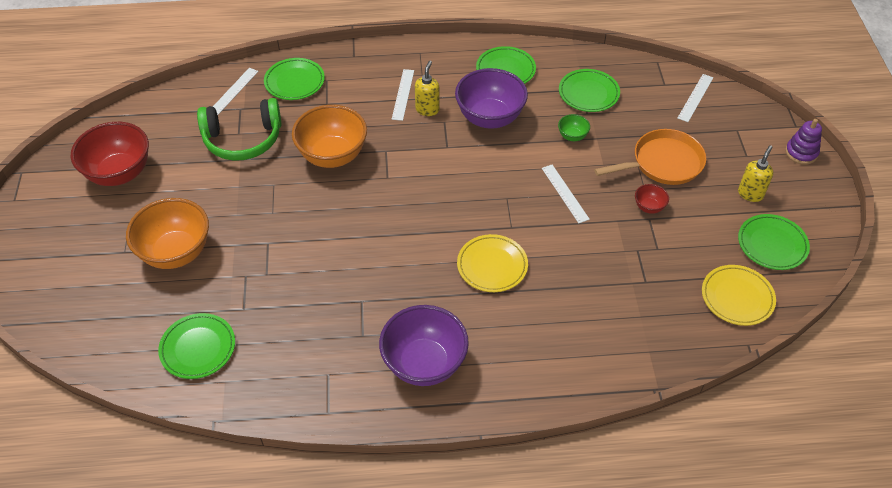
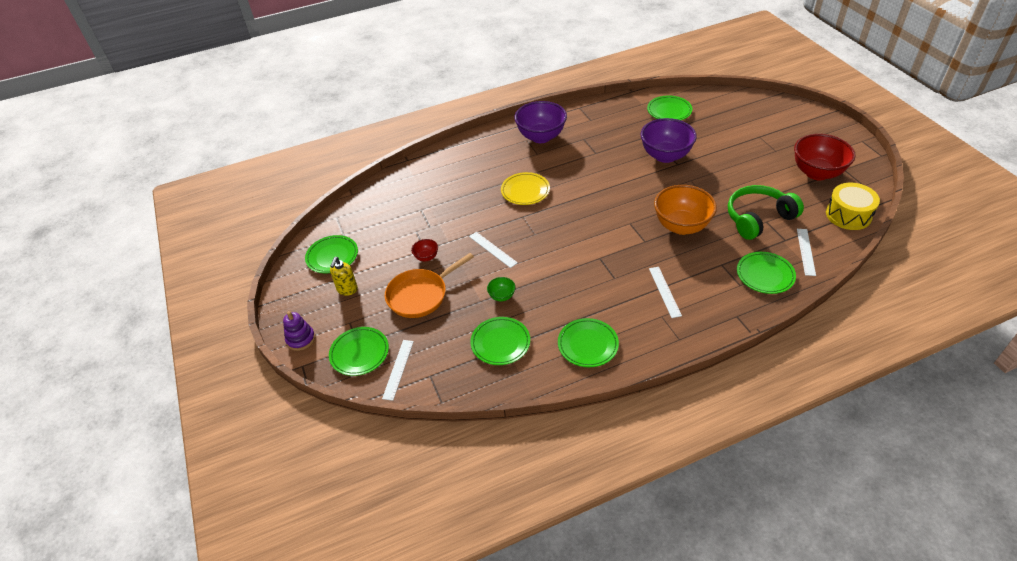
camera: 165 degrees right, 5 degrees down
(149, 114) = (848, 215): none -> yellow drum
(176, 253) = (728, 144): orange bowl -> none
(427, 109) = (635, 284): yellow soap dispenser -> none
(490, 118) = (578, 292): purple bowl -> purple bowl (665, 156)
(735, 122) = (359, 353): none -> green plate
(737, 297) = (358, 217): yellow plate -> none

